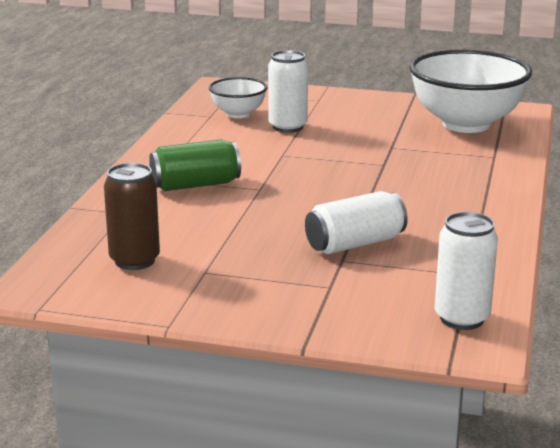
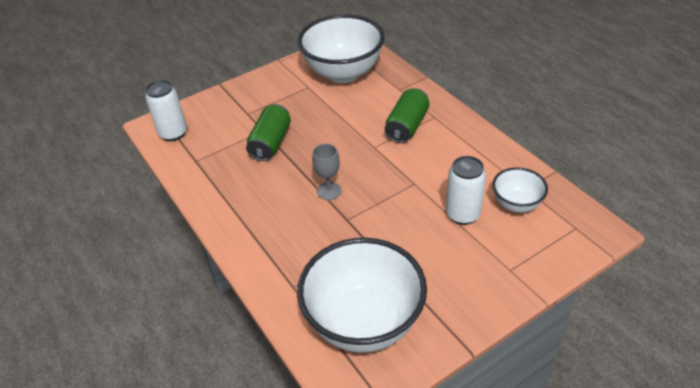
camera: 135 degrees right, 20 degrees up
(134, 260) = (343, 73): brown can -> white bowl
(355, 244) = (270, 143): white can -> green can
(365, 184) = (329, 191): none -> grey goblet

